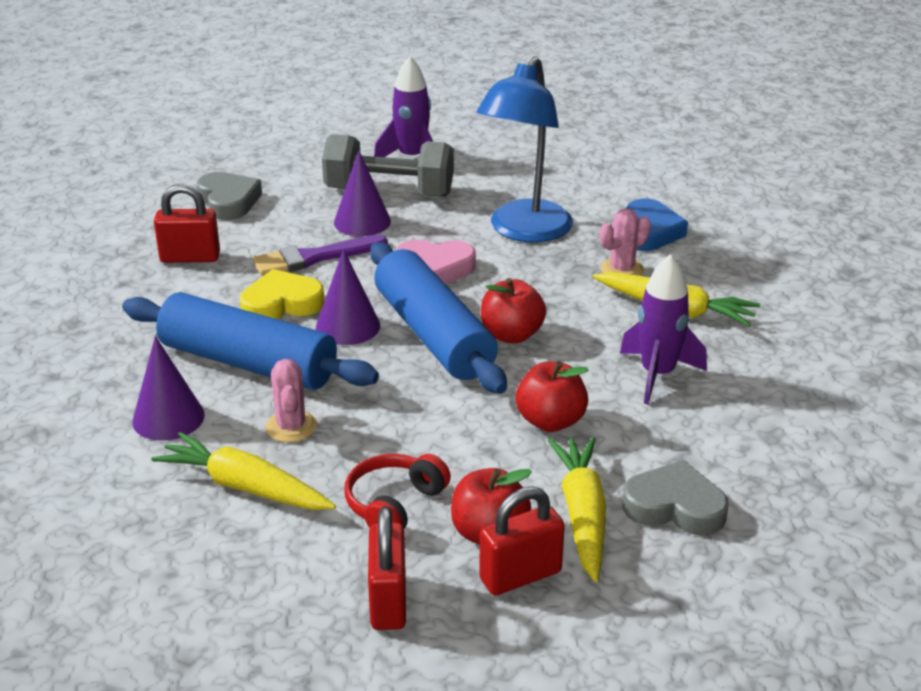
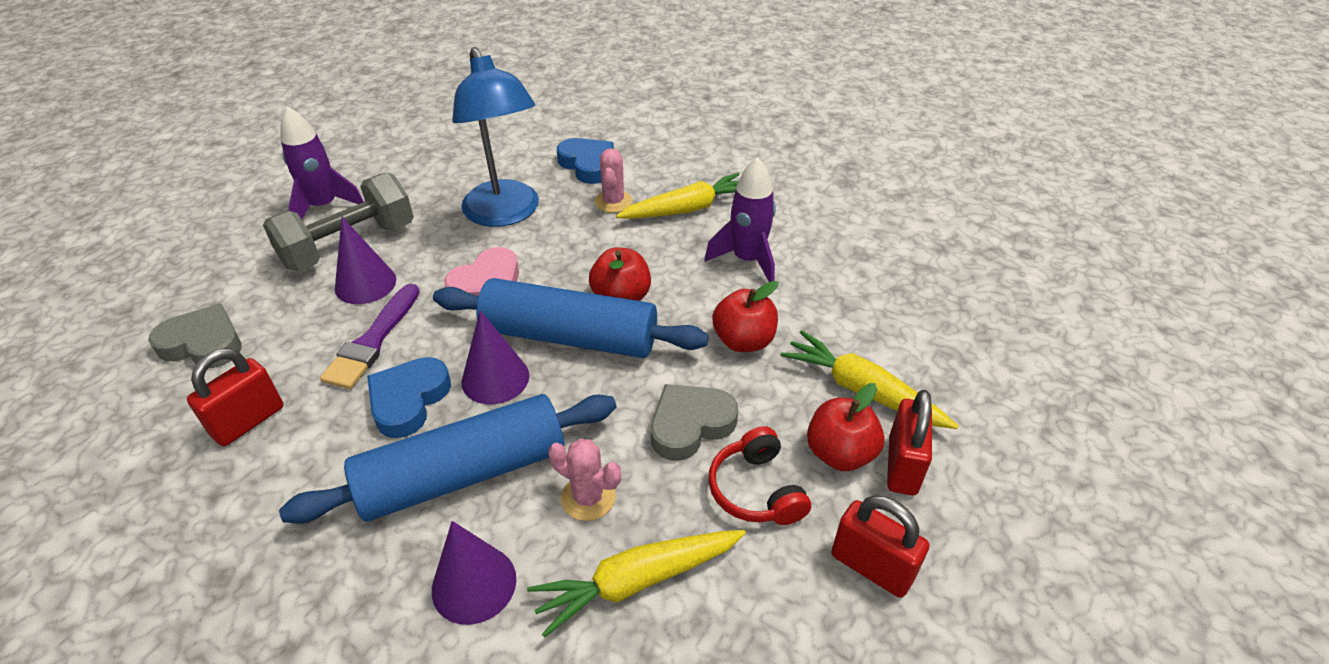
camera: 50 degrees left, 10 degrees up
(282, 304) = (408, 400): yellow heart -> blue heart
(674, 507) = (893, 341): grey heart -> grey heart (690, 425)

